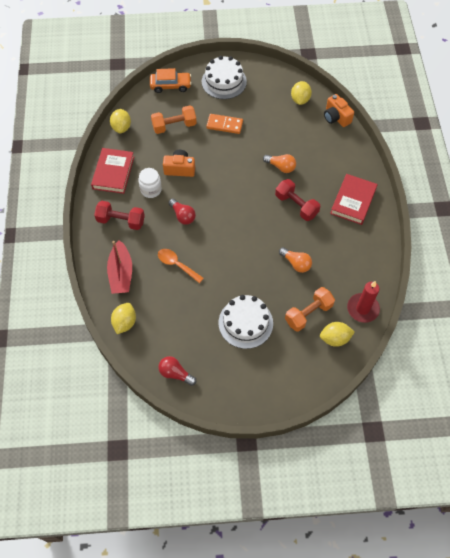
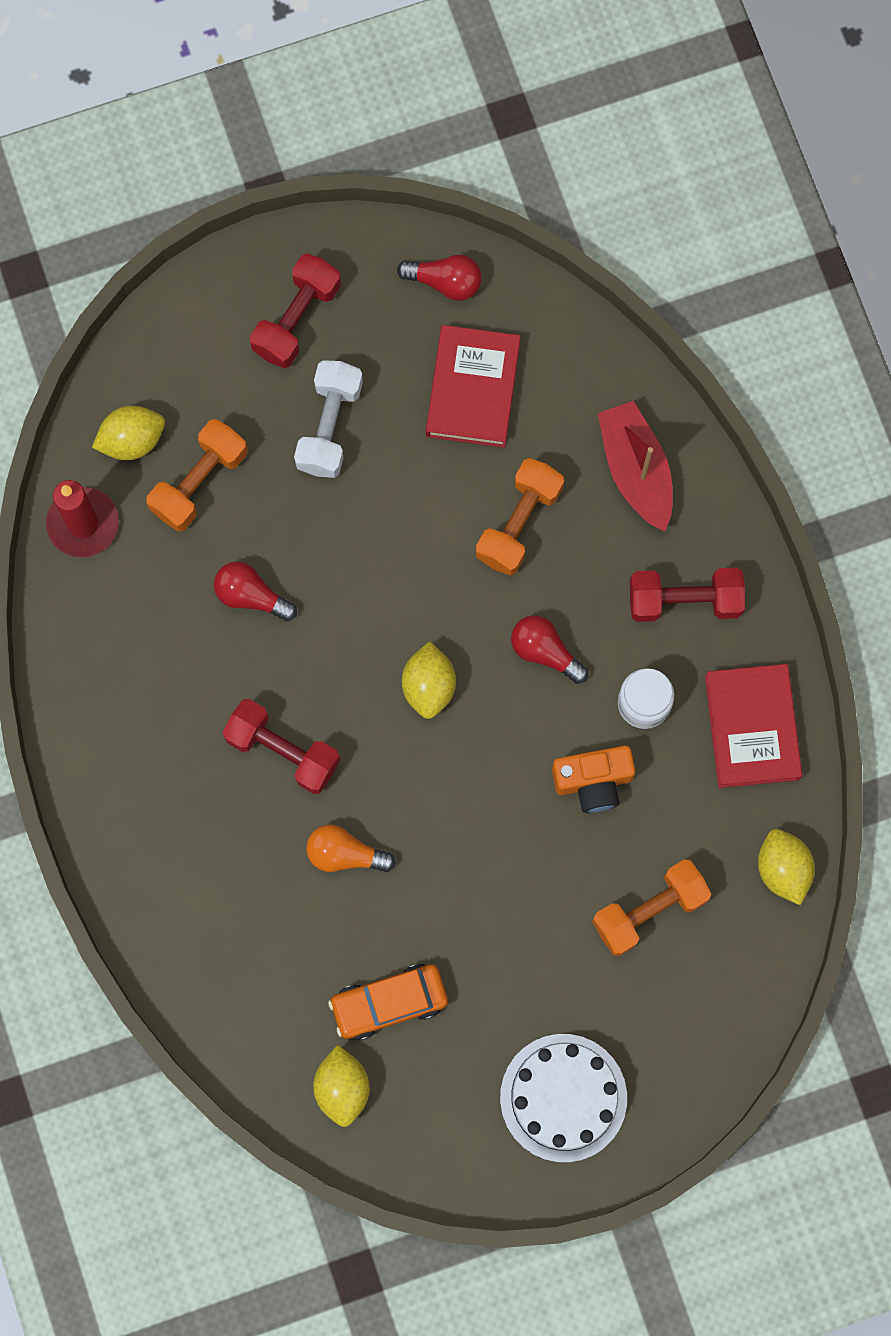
camera: 165 degrees right, 15 degrees up
(125, 322) = (586, 361): yellow lemon -> yellow lemon (429, 686)
(170, 85) = (703, 1044): orange car -> orange car (389, 1003)
(177, 265) = (519, 523): orange spoon -> orange dumbbell
(224, 125) = (520, 948): orange domino -> none
(245, 323) = (329, 426): white cake -> white dumbbell
(248, 374) = (297, 319): none -> red dumbbell
(296, 263) = (251, 596): orange light bulb -> red light bulb
(336, 117) = (235, 1052): orange camera -> none
(353, 201) = (148, 799): red book -> red book (473, 389)

